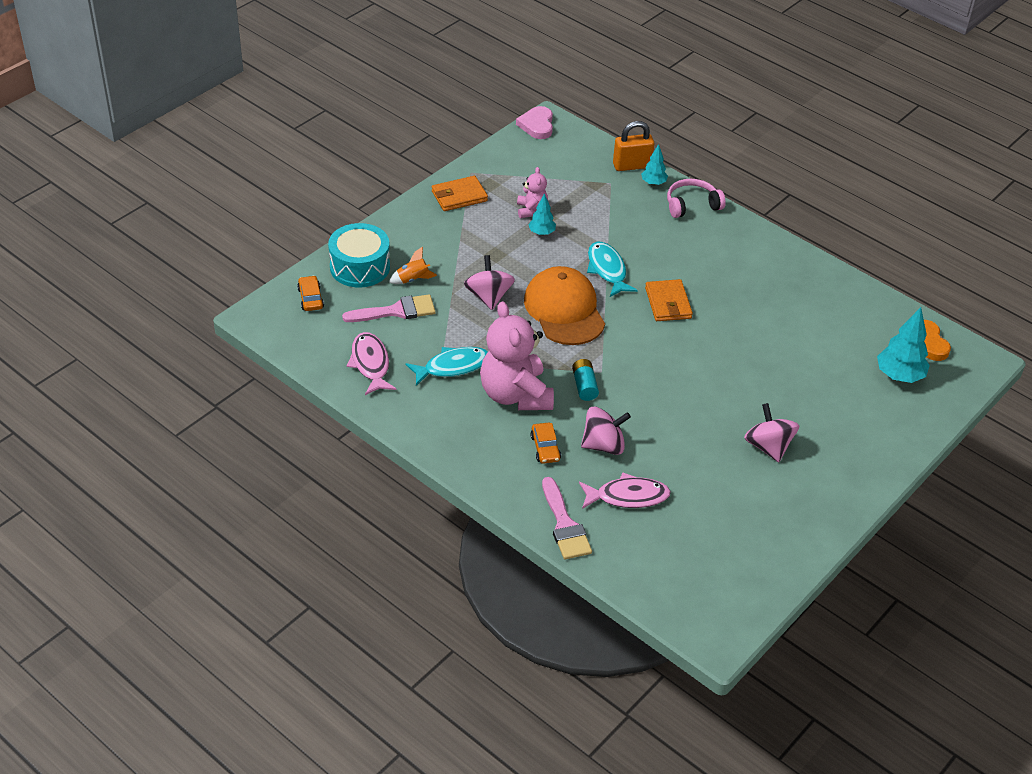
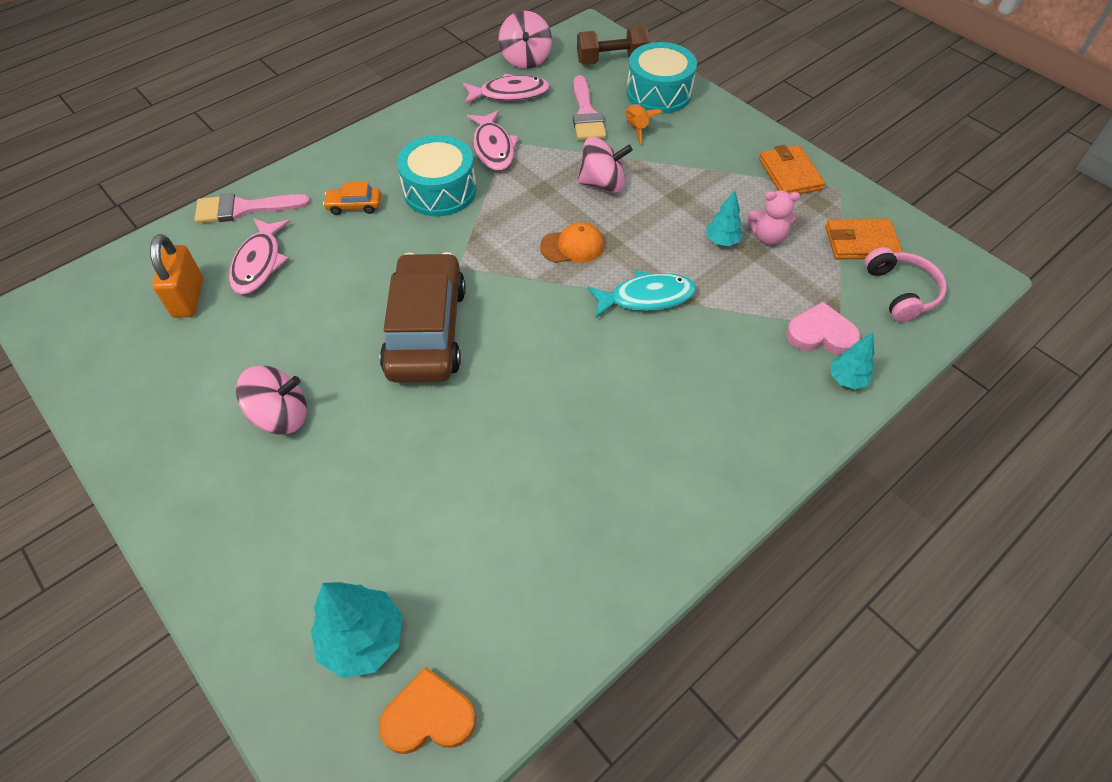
camera: 100 degrees right, 10 degrees up
(310, 298) = (611, 60): orange car -> brown dumbbell
(452, 367) = (493, 148): turquoise fish -> pink fish
(515, 395) = (440, 190): pink teddy bear -> turquoise drum
(537, 125) = (963, 262): pink heart -> pink heart (821, 334)
(564, 310) = (572, 246): orange cap -> orange cap, size x0.51
(584, 386) = (438, 248): turquoise battery -> none
(603, 445) = (341, 253): pink spinning top -> pink spinning top (525, 59)
(632, 165) = (886, 359): orange padlock -> orange padlock (188, 298)
(668, 303) = (574, 353): orange wallet -> orange wallet (861, 242)
(670, 381) = (426, 330): none -> brown car
(692, 205) = (797, 421): pink headphones -> pink headphones (901, 292)

